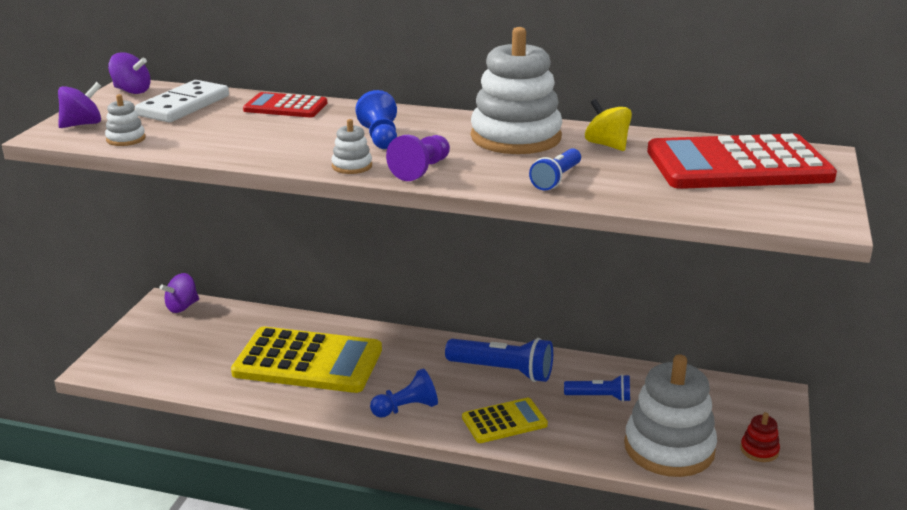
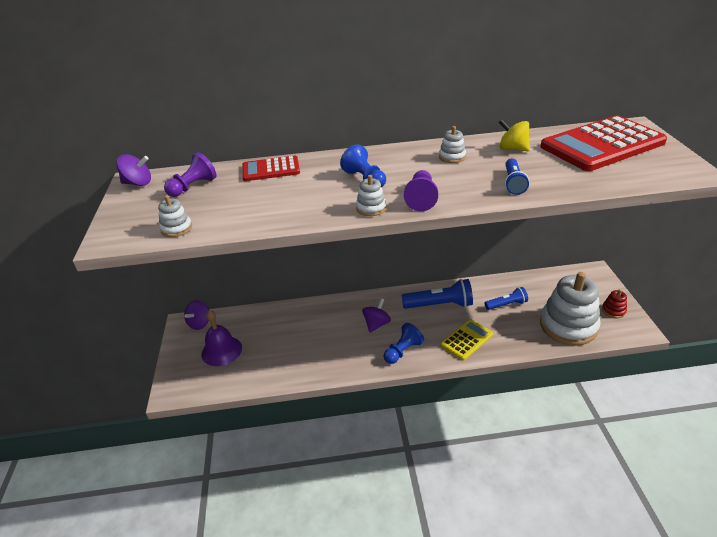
camera: 20 degrees left, 10 degrees up
(82, 124) = (127, 224): purple spinning top -> purple spinning top (376, 324)
(184, 106) = (193, 187): white domino -> purple pawn
(184, 343) = (221, 350): none -> purple bell
(308, 361) = (316, 337): yellow calculator -> none
(516, 137) = (452, 157): white stacking toy -> white stacking toy, size x0.42

